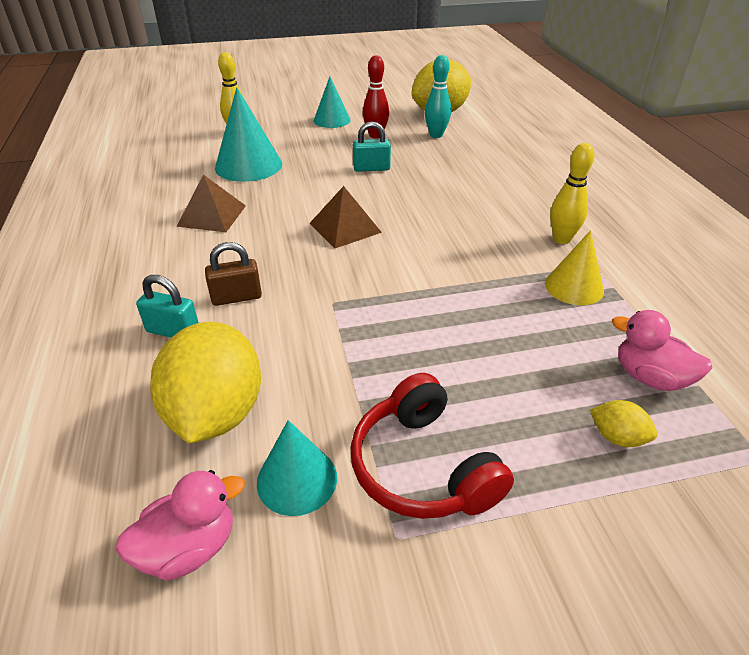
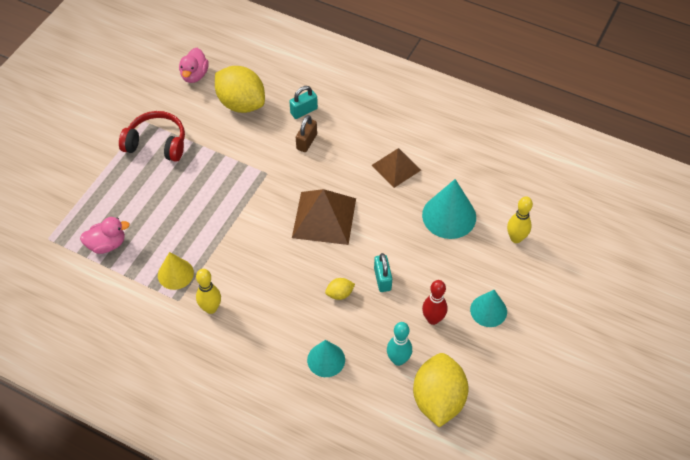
camera: 130 degrees right, 15 degrees up
(297, 479) = (189, 110): turquoise cone -> turquoise cone (326, 359)
(345, 227) = (324, 218): brown pyramid -> brown pyramid, size x1.53
(371, 168) = (382, 279): turquoise padlock -> turquoise padlock turned 45 degrees counterclockwise
(617, 437) = (103, 206): yellow lemon -> yellow lemon (339, 294)

